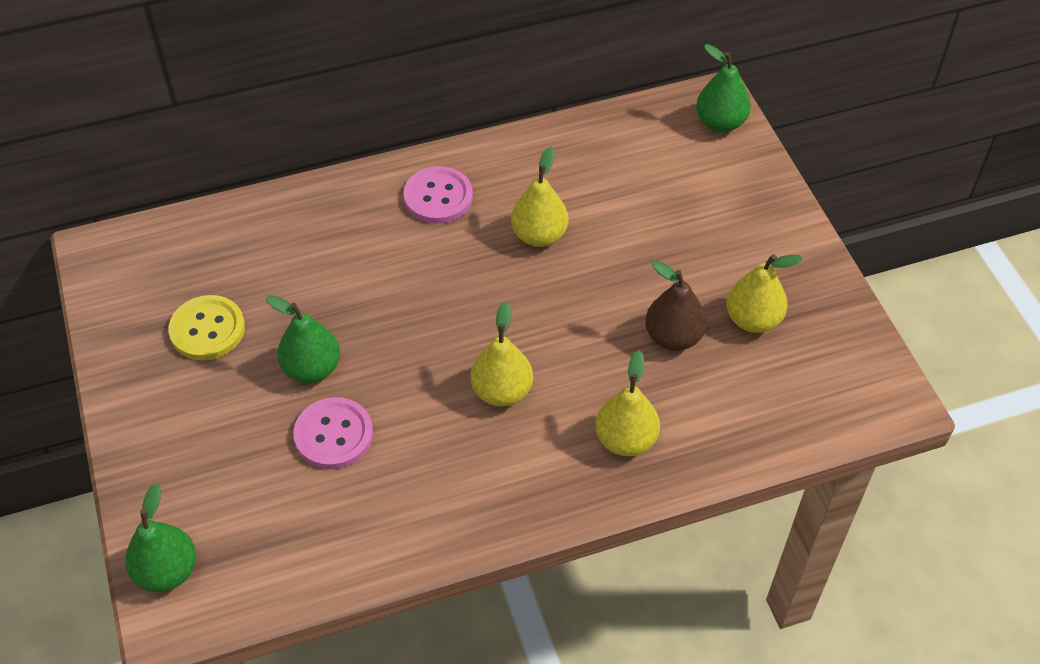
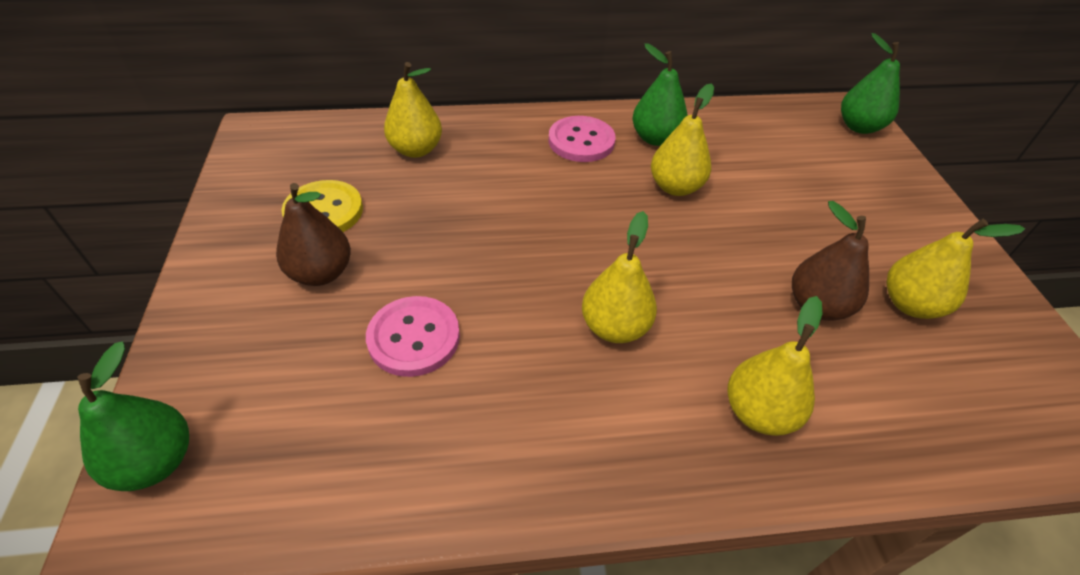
camera: 10 degrees right, 5 degrees down
(231, 392) = (321, 273): none -> brown pear
(272, 240) = (416, 150): none -> yellow pear
(312, 368) = (413, 265): green pear -> green pear (655, 138)

